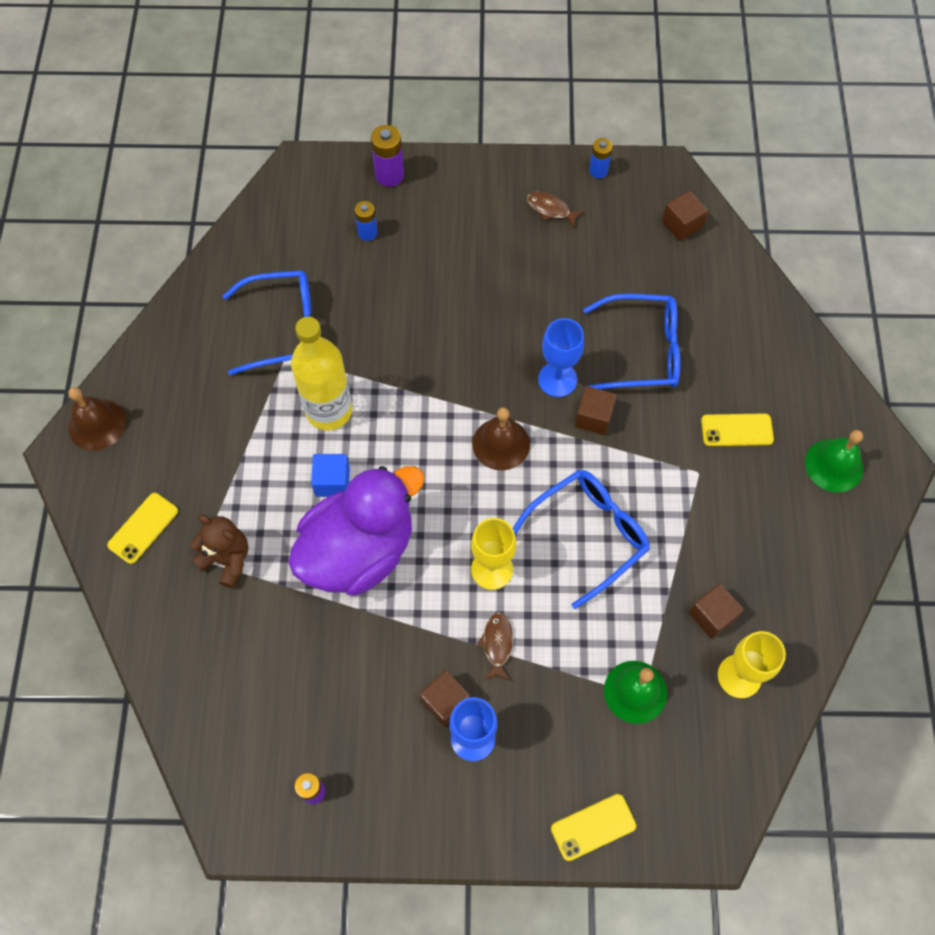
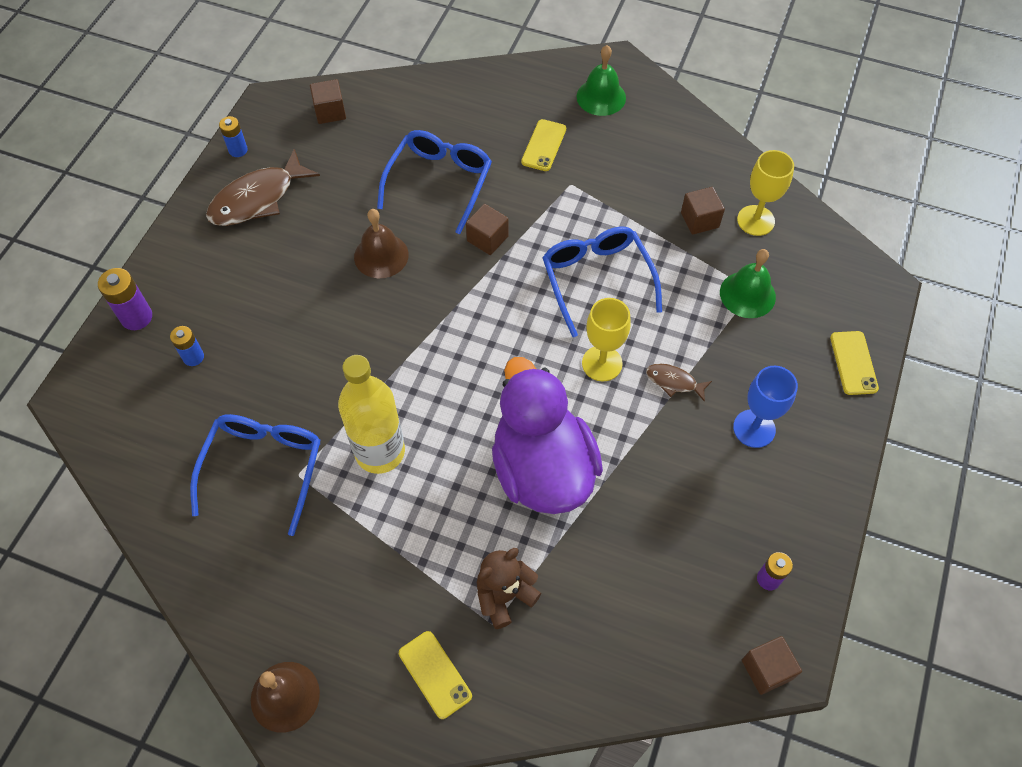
camera: 70 degrees left, 5 degrees down
(332, 482) = (459, 471): blue cube -> none
(445, 702) = (714, 440): brown cube -> brown cube (766, 669)
(501, 444) = (481, 317): brown bell -> brown bell (381, 255)
(550, 209) = (257, 199): brown fish -> brown fish, size x2.00
(557, 379) = (437, 252): blue goblet -> none

